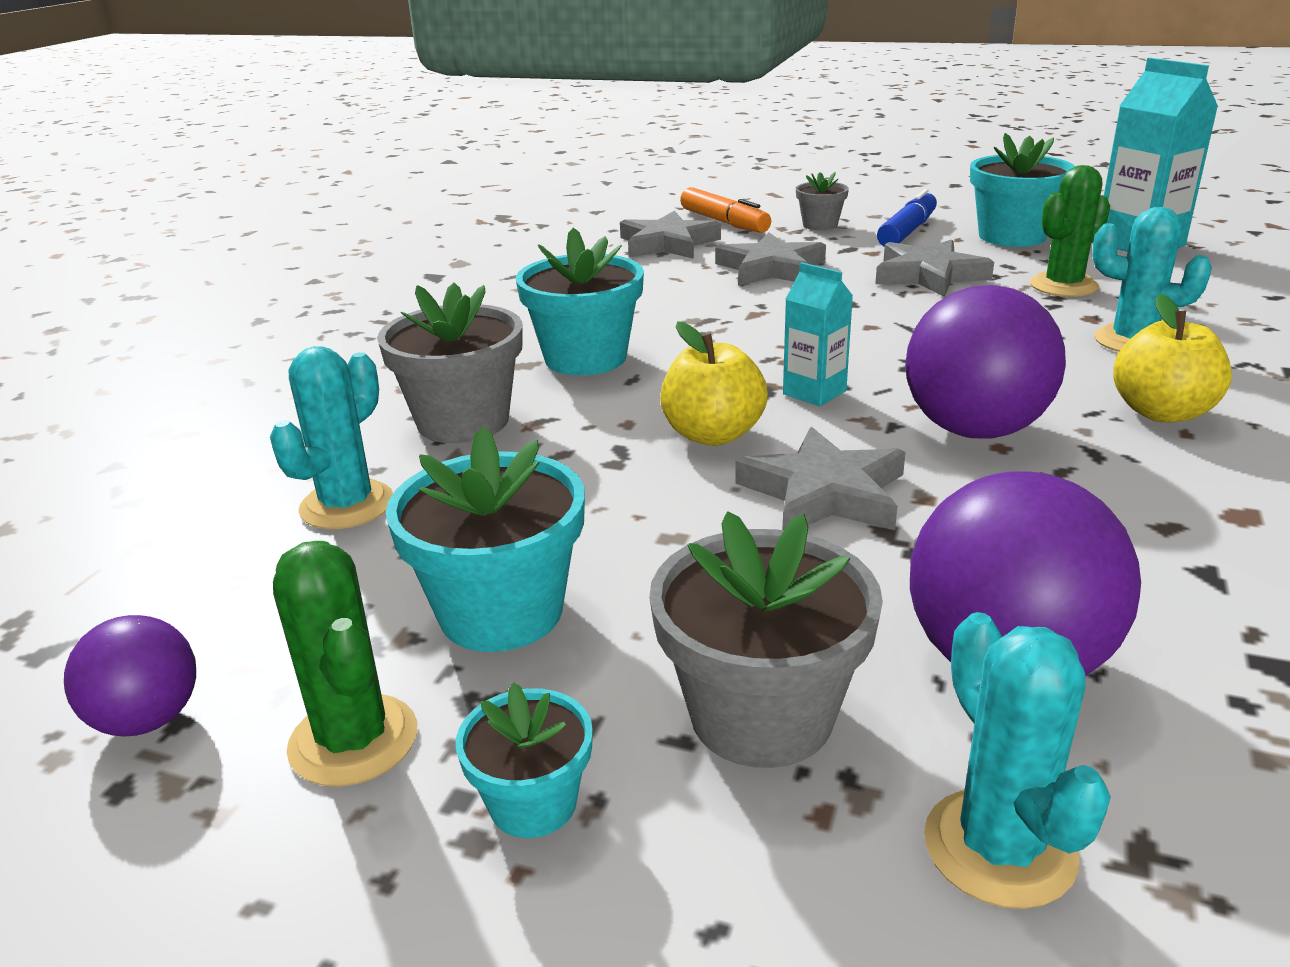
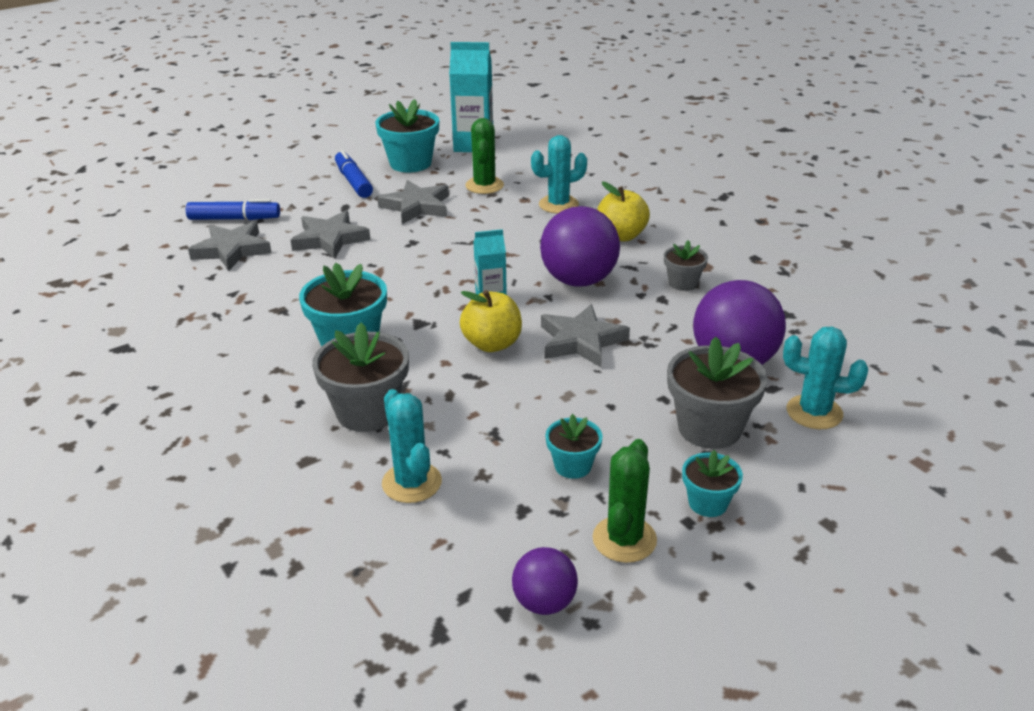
camera: 55 degrees left, 5 degrees up
(353, 740) = (624, 539): green cactus -> green cactus turned 75 degrees counterclockwise
(501, 612) = (573, 466): turquoise flower pot -> turquoise flower pot, size x0.56
(724, 222) = (234, 219): orange marker -> blue marker
(820, 225) = (297, 197): grey flower pot -> grey flower pot (683, 283)

